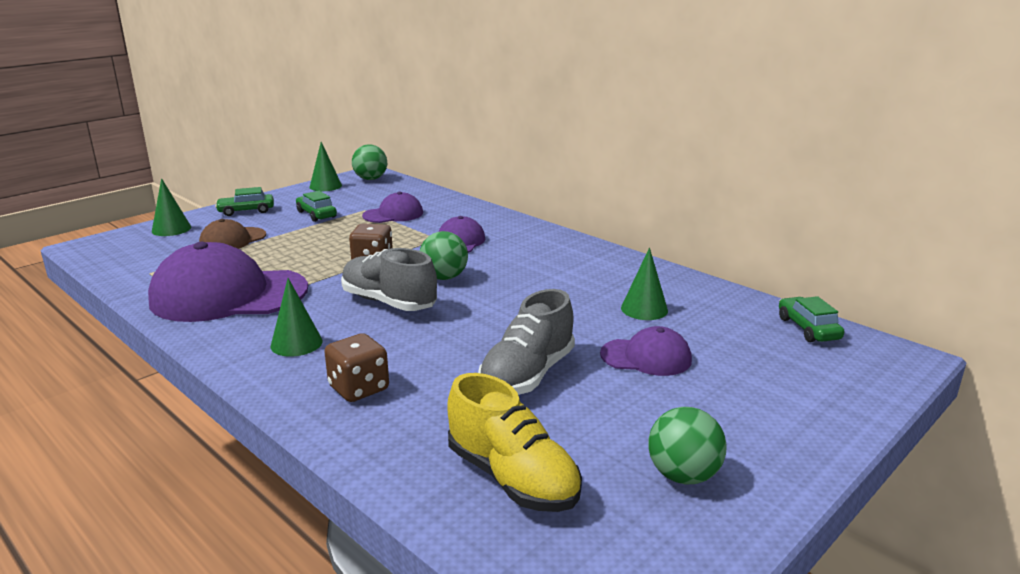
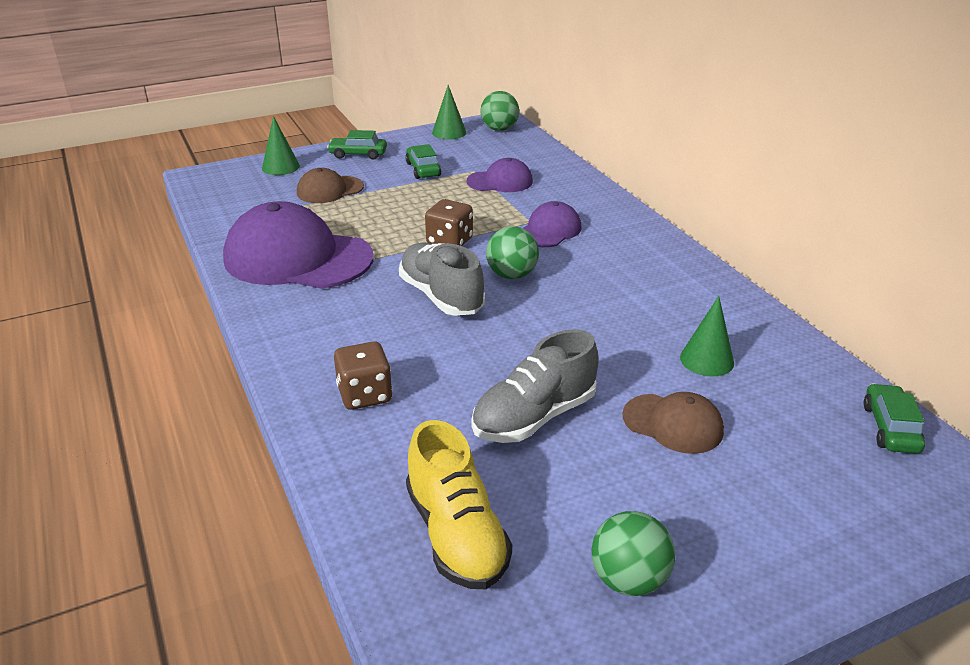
camera: 20 degrees right, 10 degrees up
(296, 343) = (333, 329): green cone -> none
(646, 357) = (673, 424): purple cap -> brown cap

